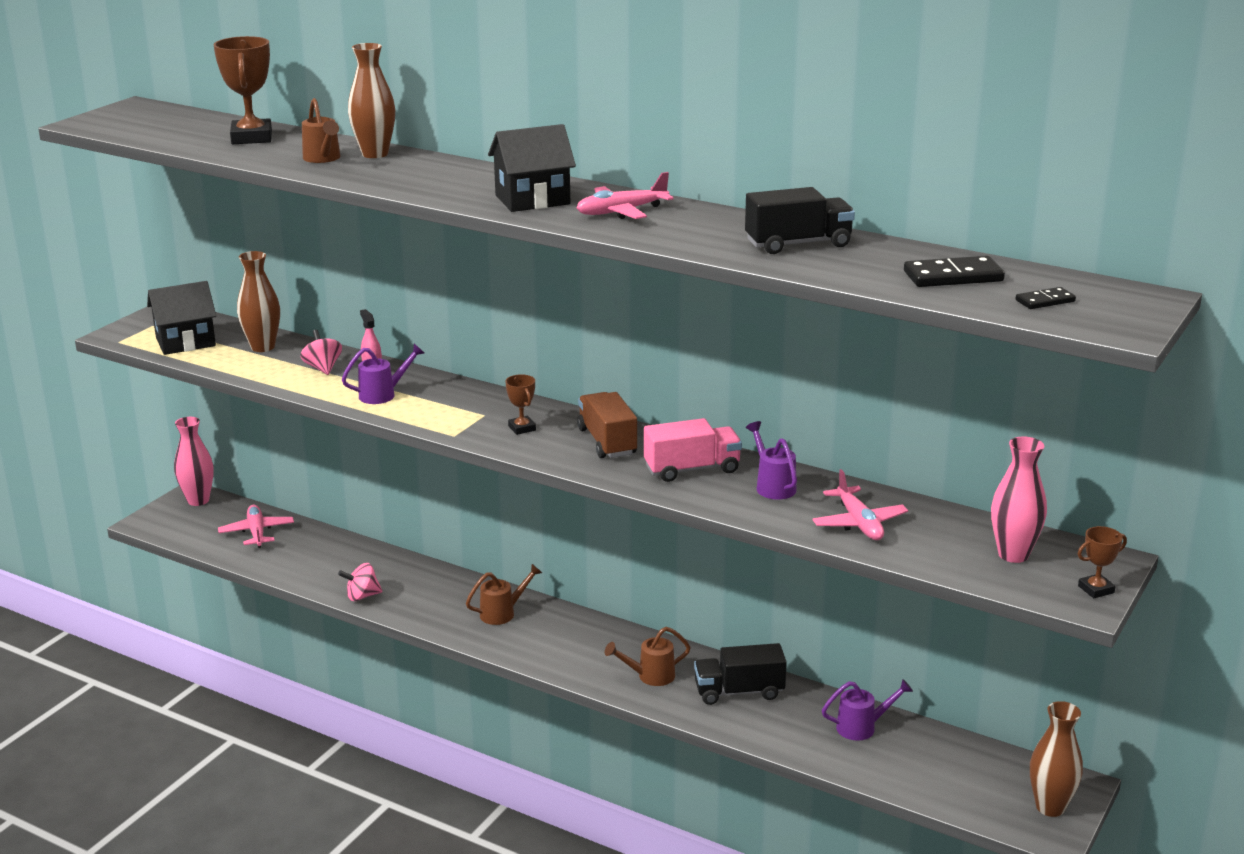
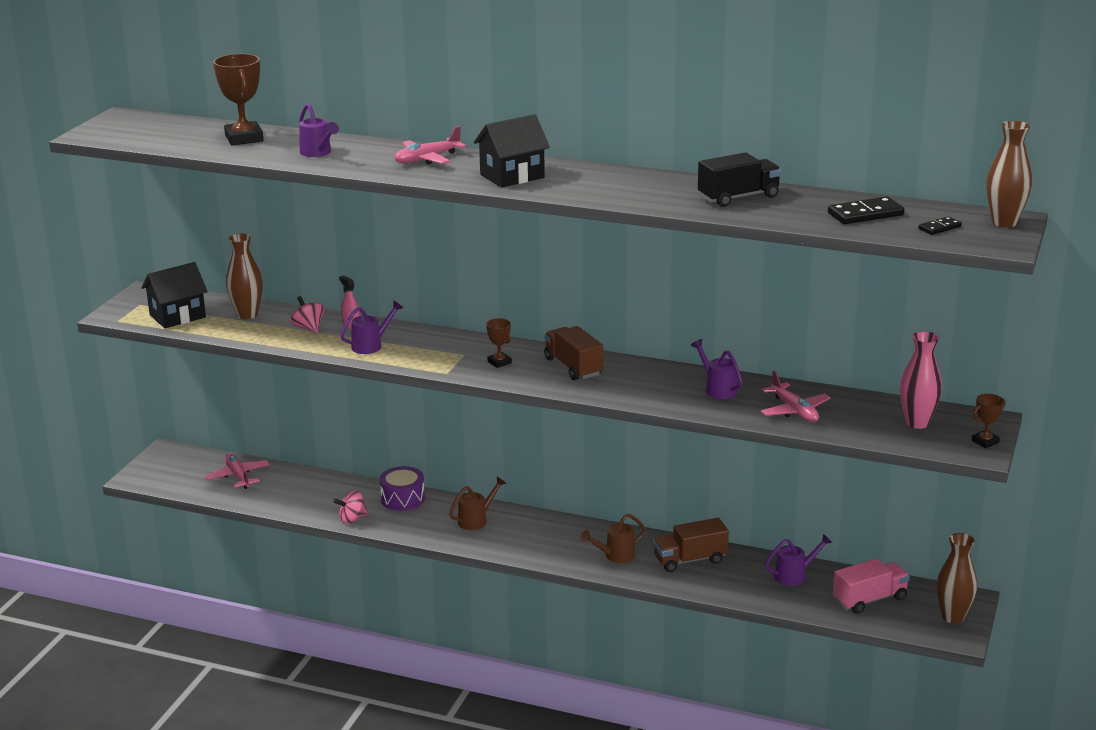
camera: 10 degrees left, 0 degrees up
(198, 500) = (174, 455): pink vase -> none
(323, 159) = (318, 153): brown watering can -> purple watering can
(375, 154) = (358, 146): brown vase -> brown vase (1004, 222)
(428, 578) = (402, 499): none -> purple drum
(621, 212) = (588, 181): pink plane -> pink plane (427, 159)
(692, 469) = (650, 382): pink truck -> pink truck (869, 599)
(739, 692) = (690, 560): black truck -> brown truck

